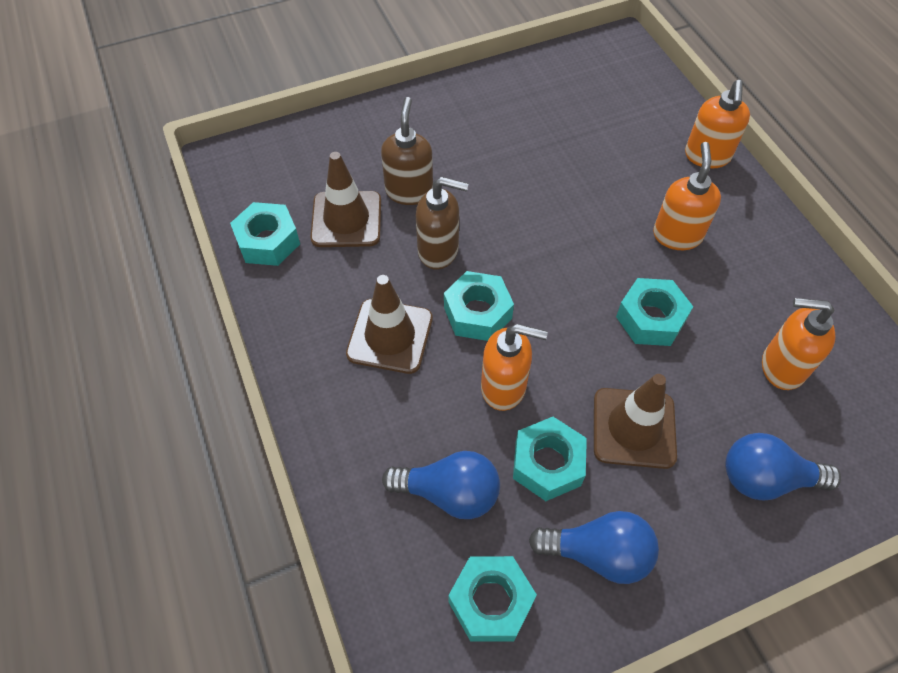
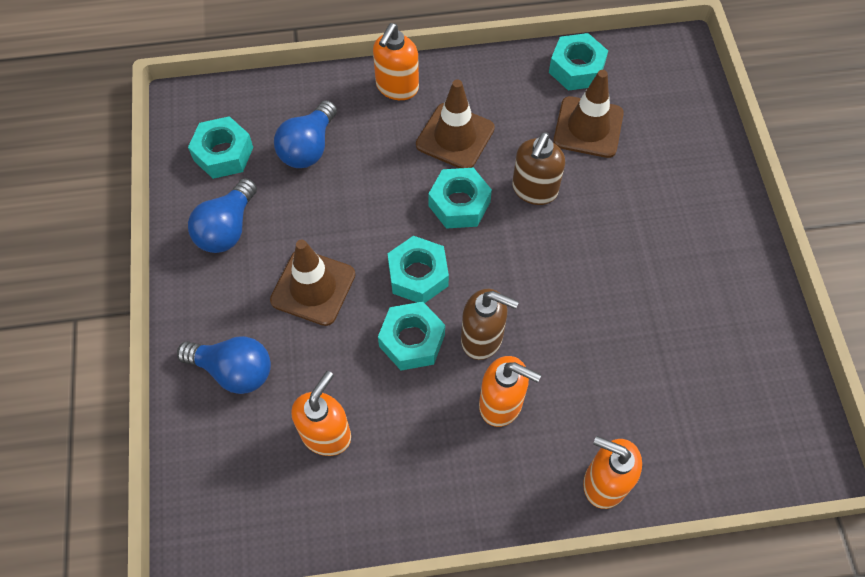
camera: 105 degrees right, 5 degrees up
(409, 191) = (612, 182): brown soap dispenser -> brown soap dispenser (482, 338)
(504, 387) = (381, 204): orange soap dispenser -> orange soap dispenser (397, 87)
(547, 464) = (306, 216): turquoise nut -> turquoise nut (418, 275)
(765, 478) = (234, 370): blue light bulb -> blue light bulb turned 90 degrees clockwise

